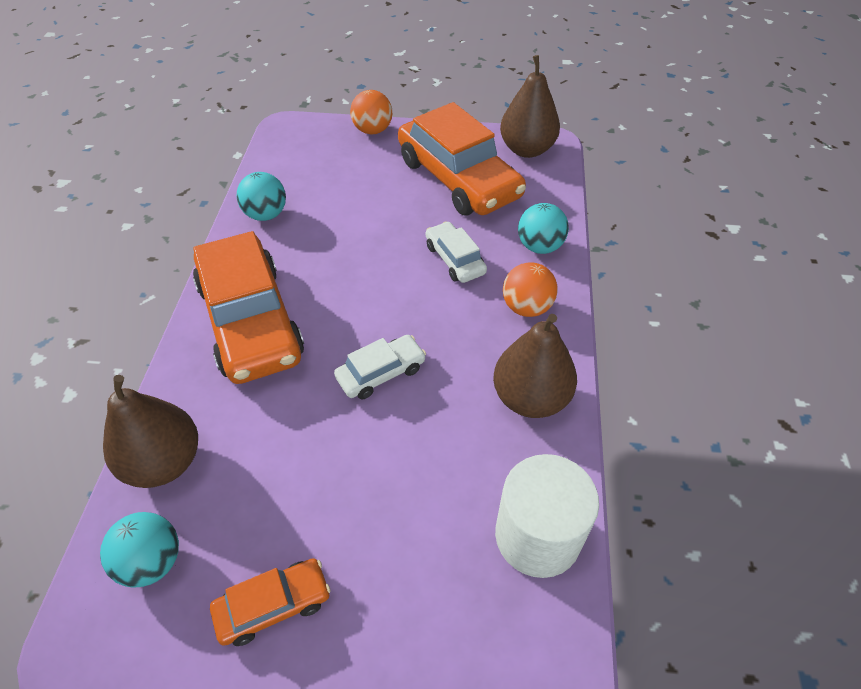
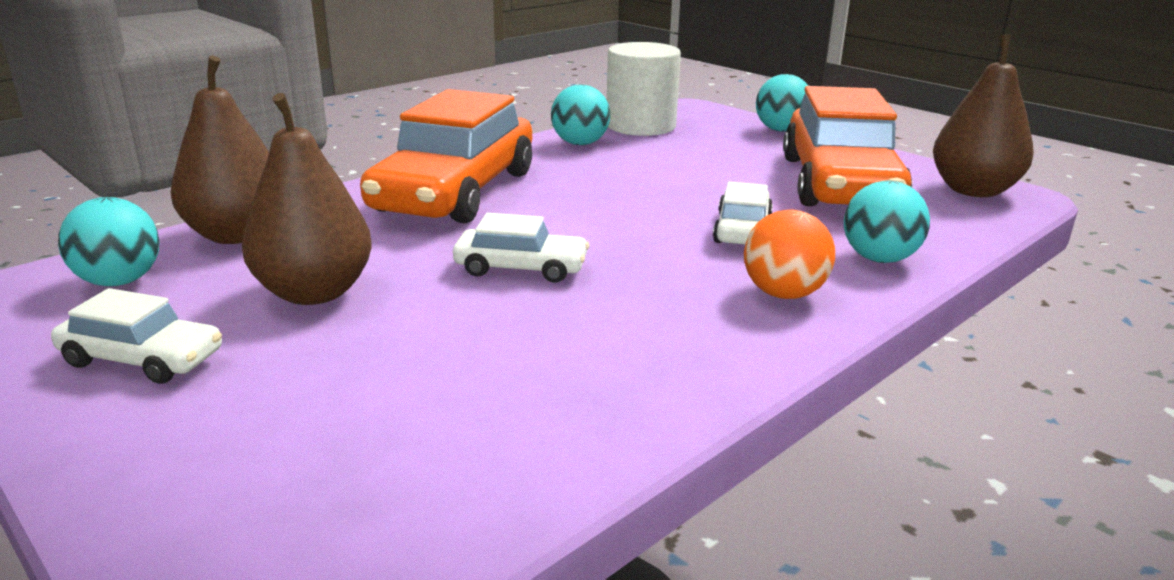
camera: 40 degrees right, 25 degrees down
(273, 605) = (142, 359): orange car -> white car
(372, 130) = (781, 130): orange ball -> turquoise ball
(530, 398) = (670, 361): brown pear -> brown pear (314, 292)
(537, 535) = (483, 473): white cylinder -> white cylinder (641, 126)

